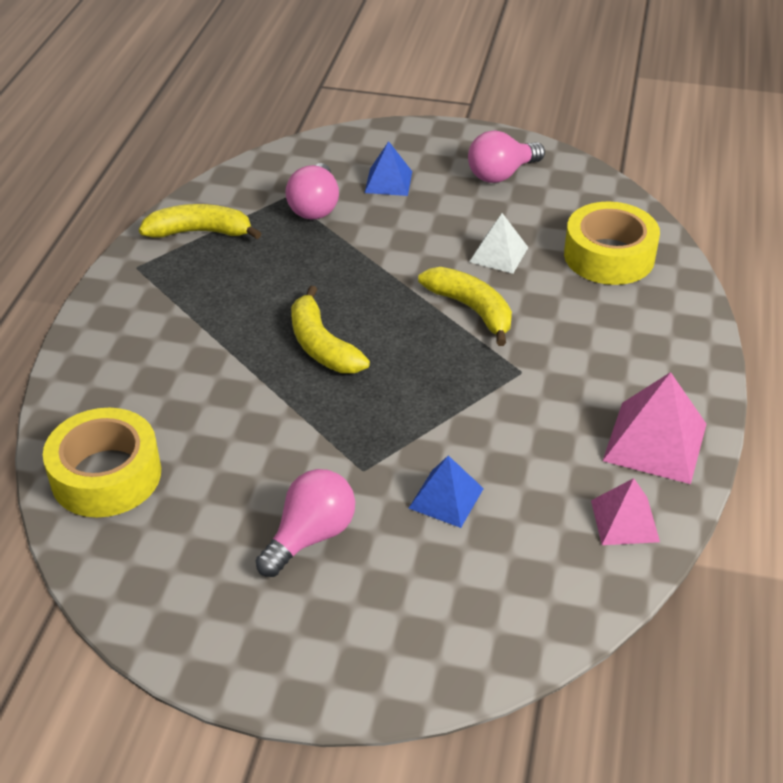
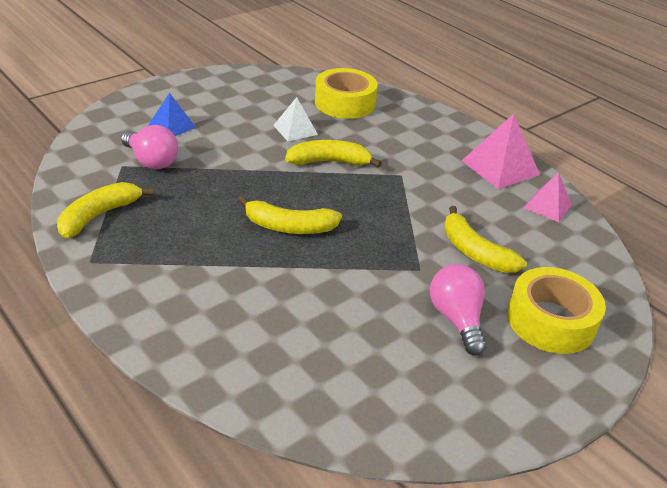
camera: 55 degrees left, 5 degrees down
(106, 475) = (299, 386): yellow tape -> yellow tape (550, 321)
(446, 498) = (475, 252): blue pyramid -> yellow banana
(501, 174) = (227, 92): pink light bulb -> none

